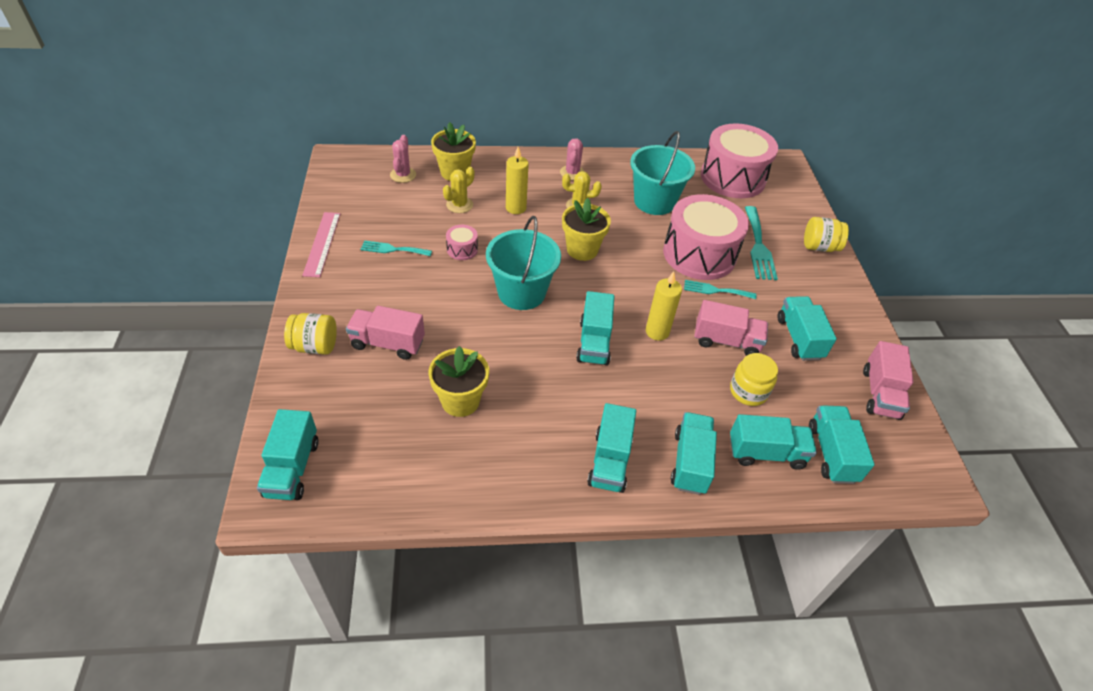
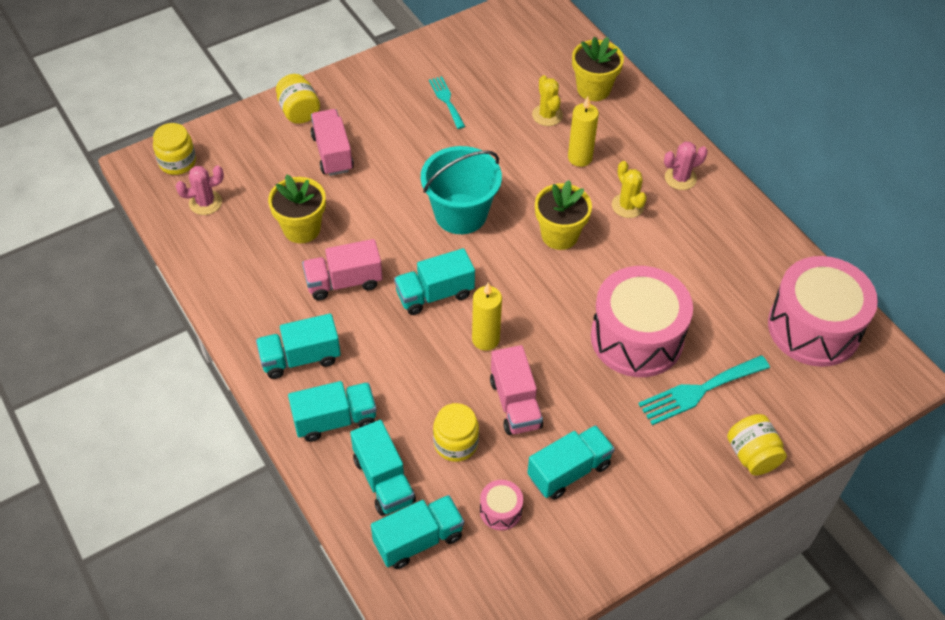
camera: 65 degrees right, 5 degrees up
(292, 468) = (177, 162): turquoise truck -> yellow jar
(322, 243) = (417, 53): pink ruler -> none
(403, 175) = (555, 56): pink cactus -> pink cactus (205, 203)
(459, 205) = (547, 115): yellow cactus -> yellow cactus turned 60 degrees clockwise
(462, 249) = (485, 146): pink drum -> pink drum (500, 511)
(654, 201) = (695, 267): turquoise bucket -> none
(715, 290) = (588, 371): turquoise fork -> none
(880, 393) = (536, 571): pink truck -> pink truck (344, 282)

